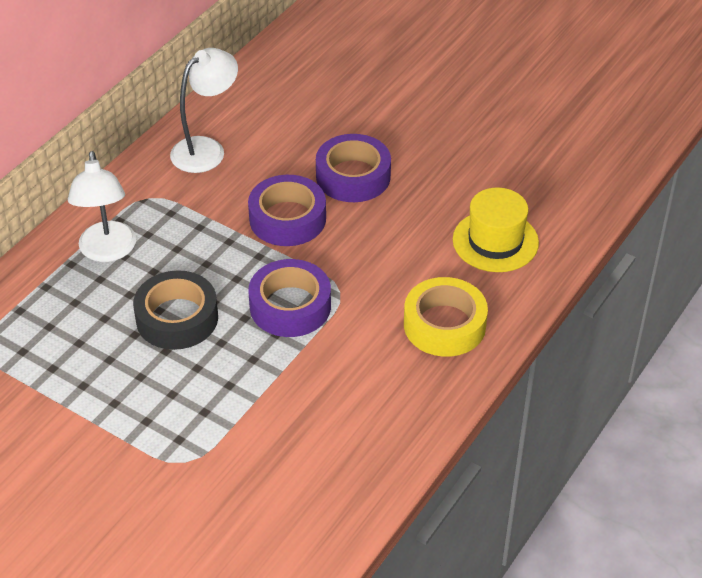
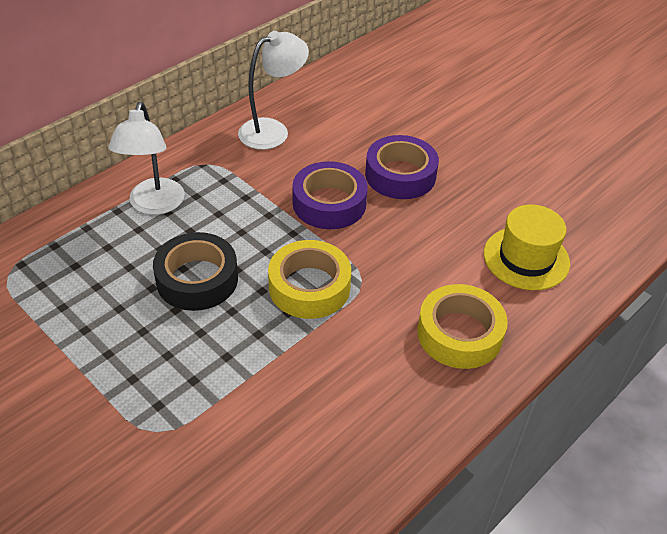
camera: 10 degrees right, 0 degrees up
(290, 306) = (309, 287): purple tape -> yellow tape

